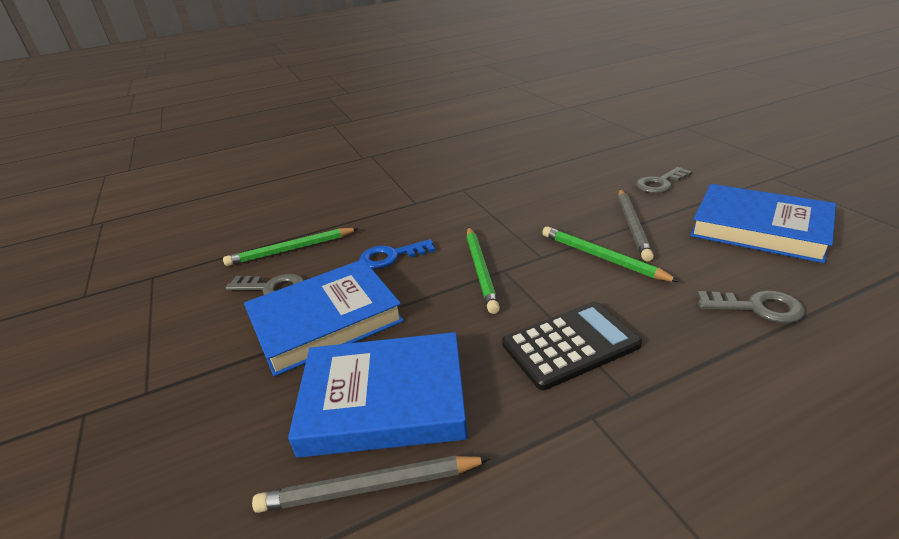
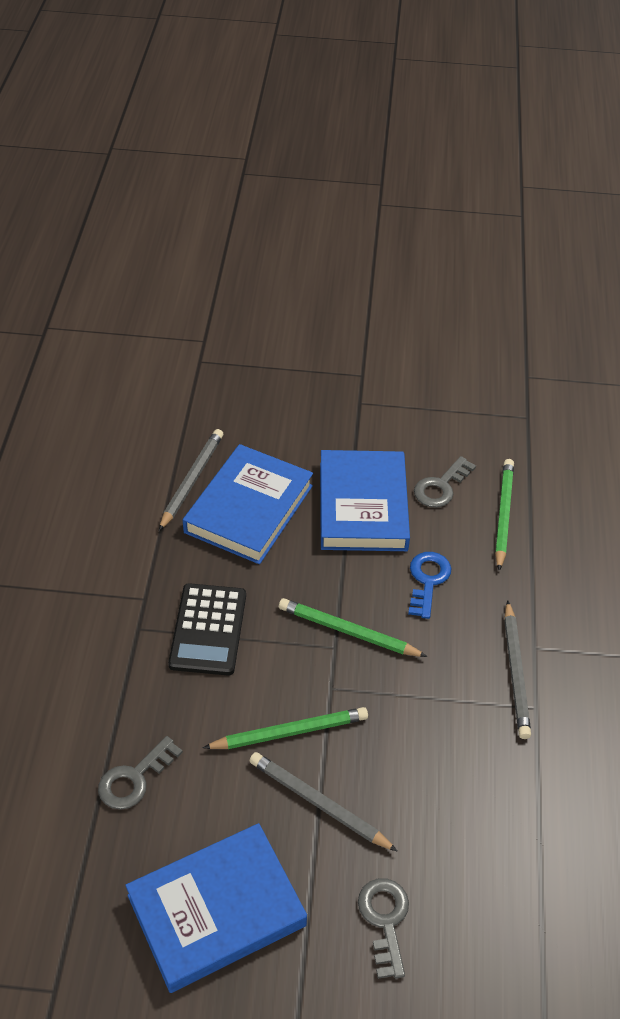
camera: 115 degrees right, 15 degrees up
(442, 202) = (515, 672): none -> grey pencil

